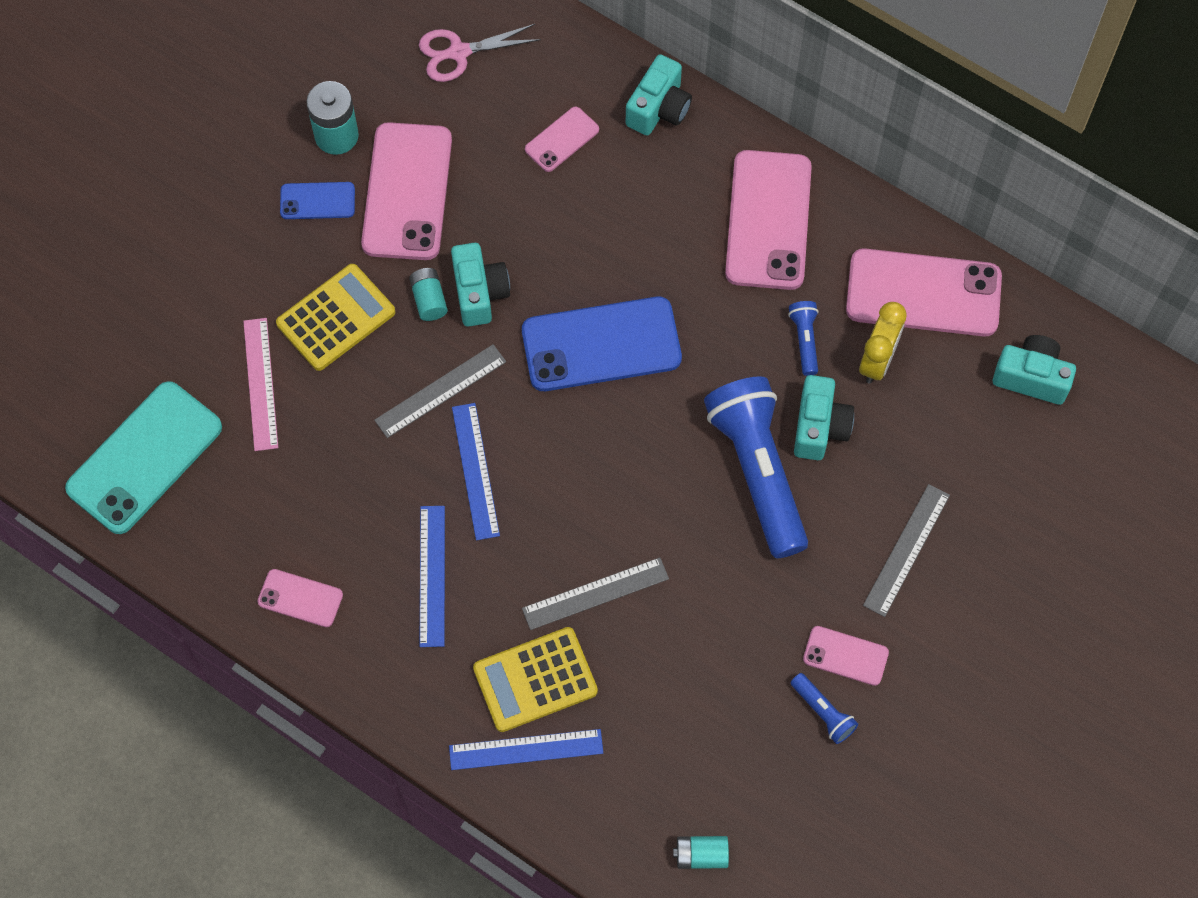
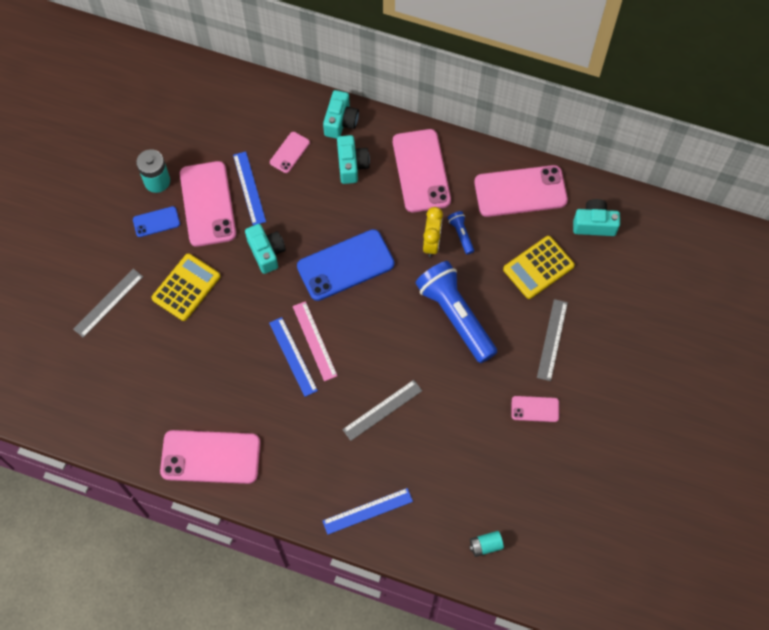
camera: 15 degrees left, 0 degrees up
(144, 458) = (94, 398): turquoise phone -> none
(261, 384) = (152, 337): pink ruler -> pink ruler (314, 340)
(300, 598) = (210, 457): pink phone -> pink phone, size x2.01
(429, 300) = (238, 263): turquoise battery -> none
(432, 575) = (284, 424): blue ruler -> blue ruler (249, 188)
(440, 391) = (259, 315): grey ruler -> grey ruler (108, 302)
(458, 53) = (215, 116): pink scissors -> none
(535, 680) = (361, 469): yellow calculator -> yellow calculator (538, 267)
(819, 427) = (483, 282): turquoise camera -> turquoise camera (352, 165)
(823, 712) = (531, 445): blue flashlight -> none
(877, 361) = (505, 236): yellow clock -> yellow clock (431, 243)

